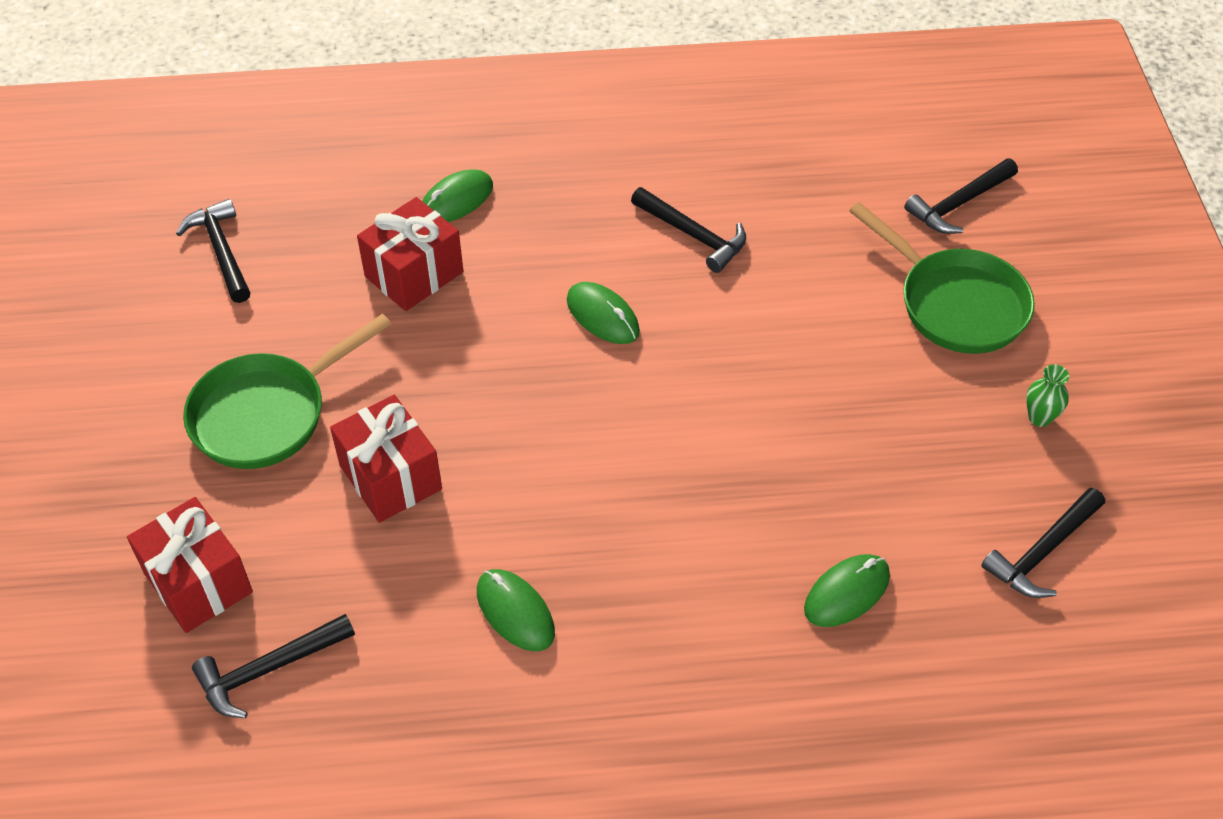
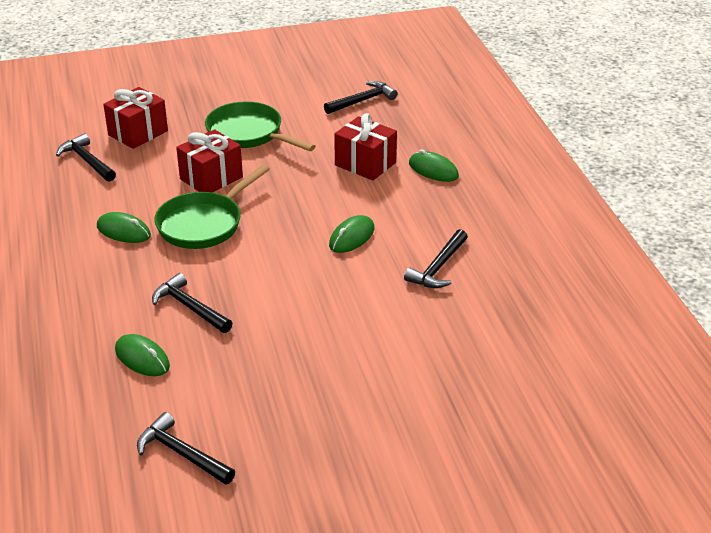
camera: 80 degrees right, 15 degrees down
(515, 612) = (123, 231): green mouse -> green mouse turned 75 degrees clockwise
(955, 304) = (412, 402): green pan -> green pan (204, 224)
(959, 204) = (525, 401): black hammer -> black hammer (190, 307)
(1039, 417) = (307, 451): green vase -> none

